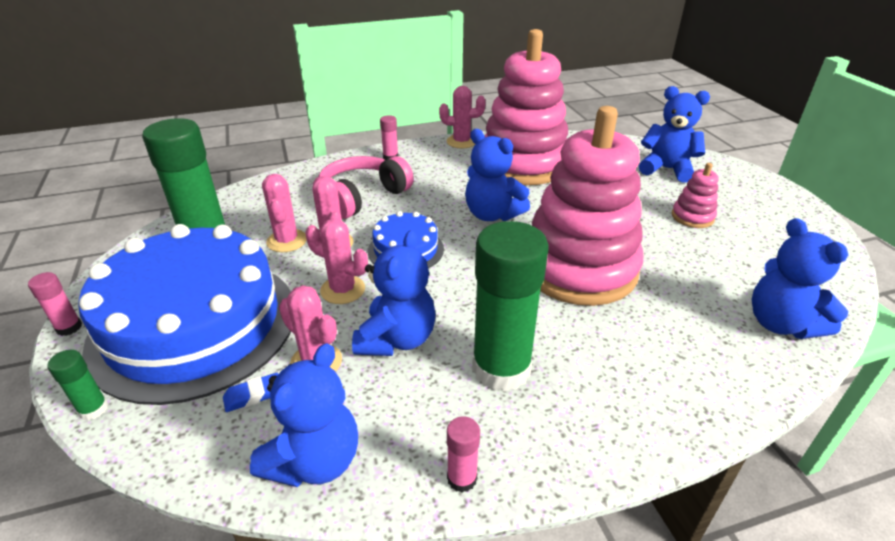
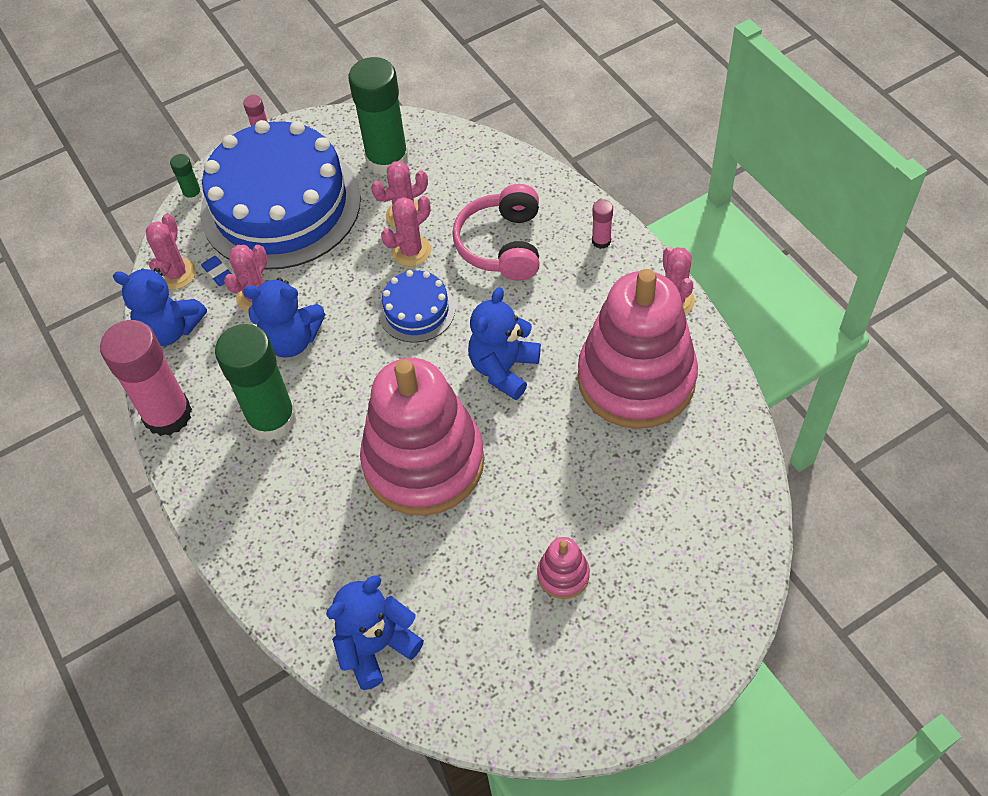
camera: 80 degrees right, 20 degrees up
(343, 290) = (344, 283): pink cactus -> pink cactus (176, 274)
(362, 197) = (502, 245): pink headphones -> pink headphones turned 120 degrees counterclockwise
(462, 478) = (167, 415): pink glue stick -> pink glue stick, size x2.35
(666, 169) = (685, 548): blue teddy bear -> none

